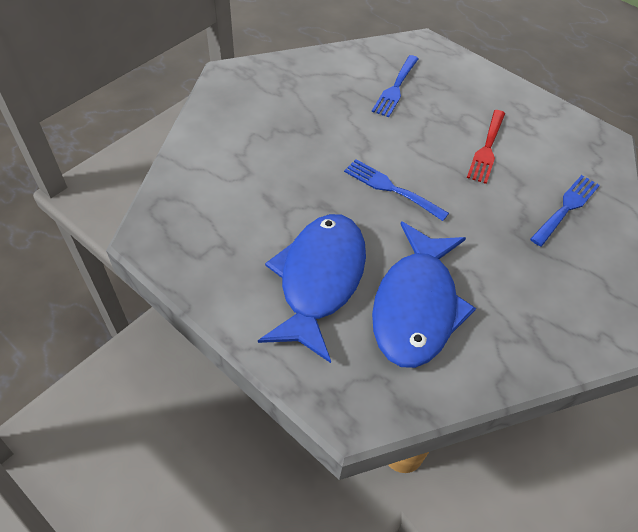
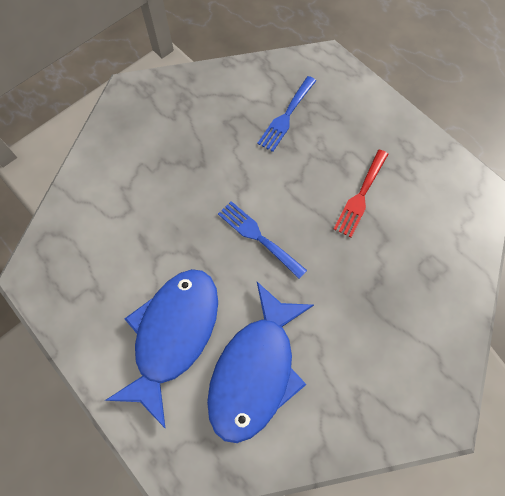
camera: 10 degrees right, 15 degrees up
(566, 207) = (423, 271): blue fork -> none

